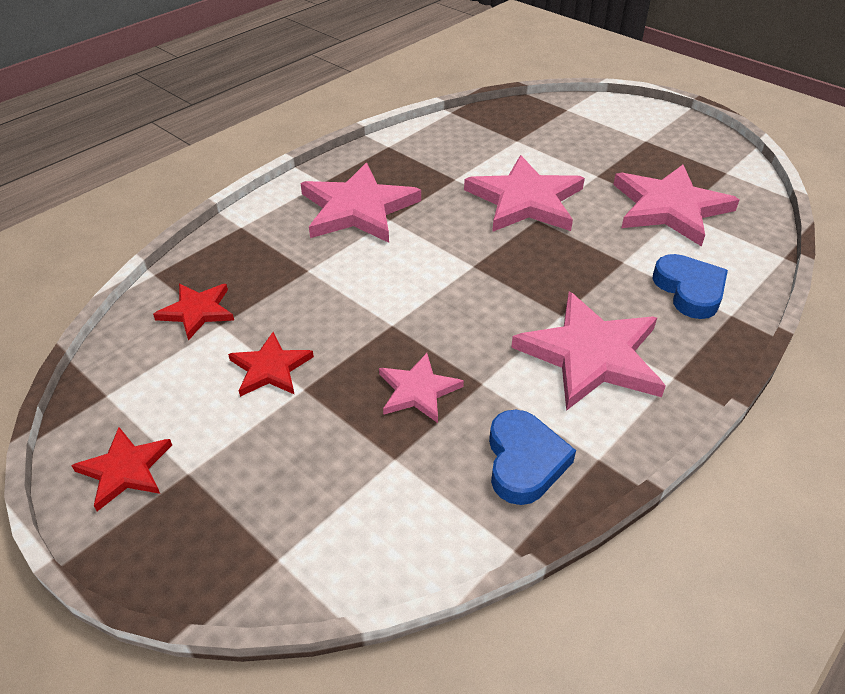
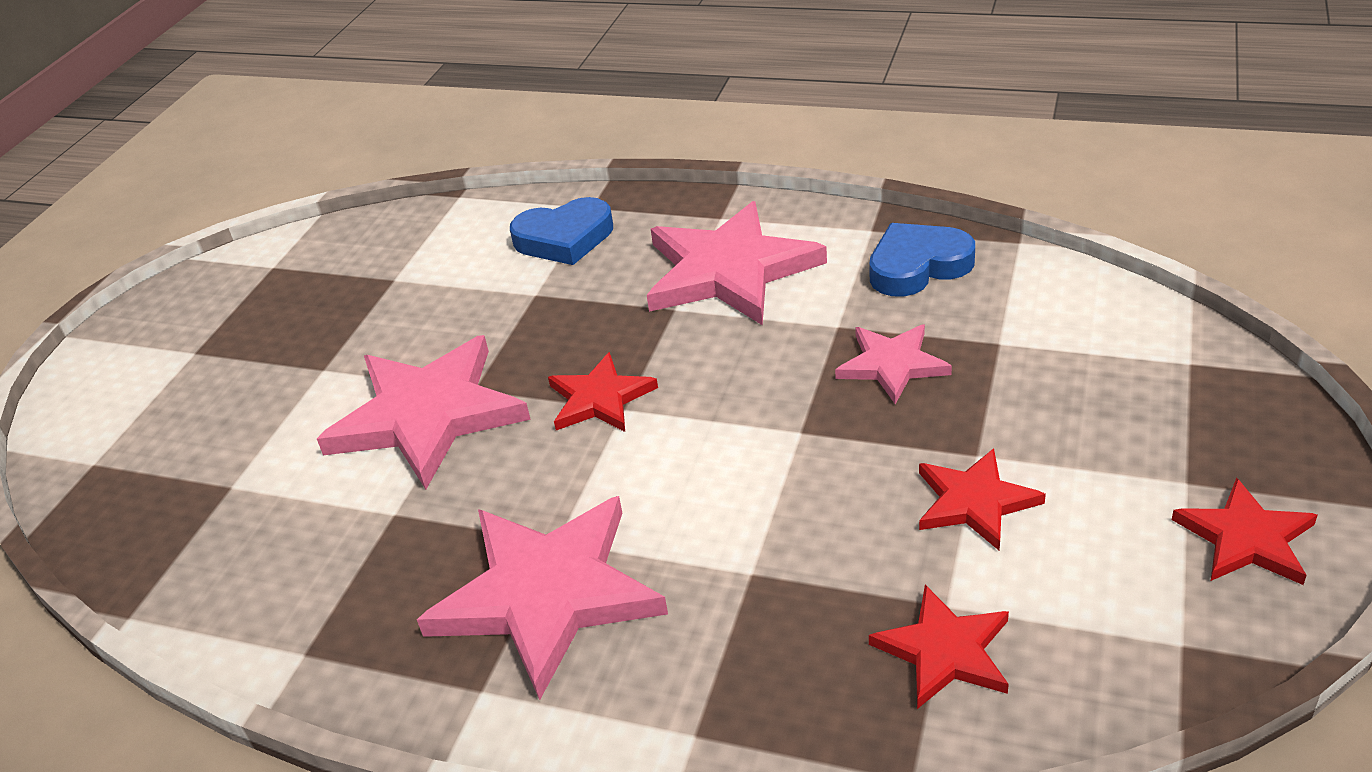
camera: 110 degrees left, 5 degrees down
(490, 259) = (599, 398): none -> red star
(669, 207) = (387, 289): pink star -> none
(689, 290) = (564, 238): blue heart -> blue heart turned 150 degrees counterclockwise

